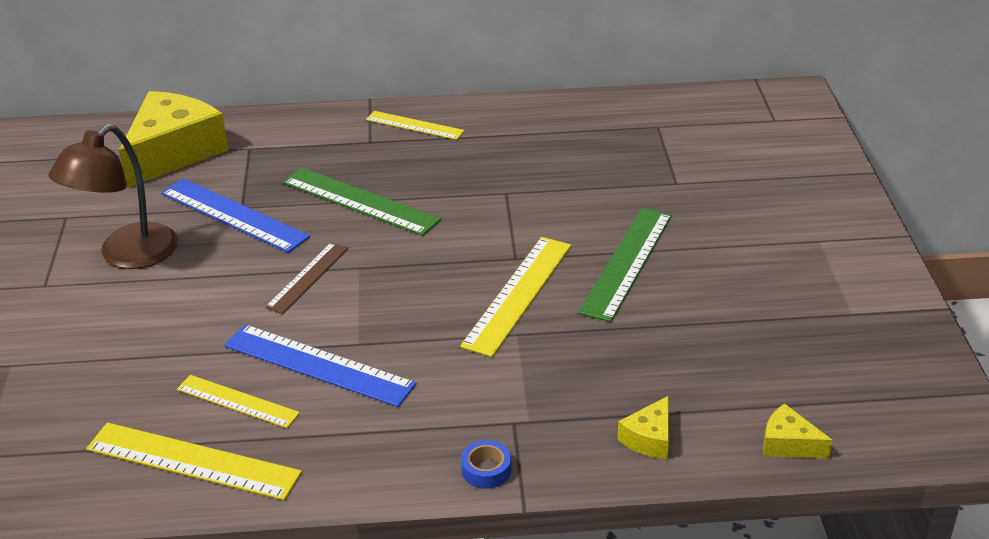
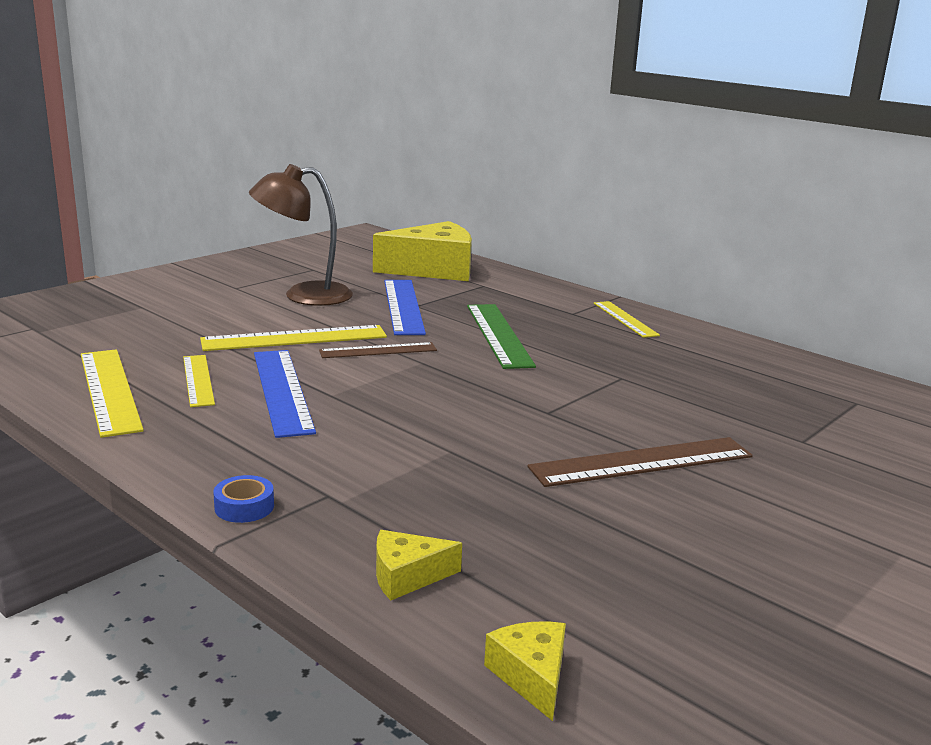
camera: 45 degrees right, 15 degrees down
(518, 294) = (503, 431): yellow ruler -> yellow ruler (294, 338)
(627, 263) = (642, 462): green ruler -> brown ruler

